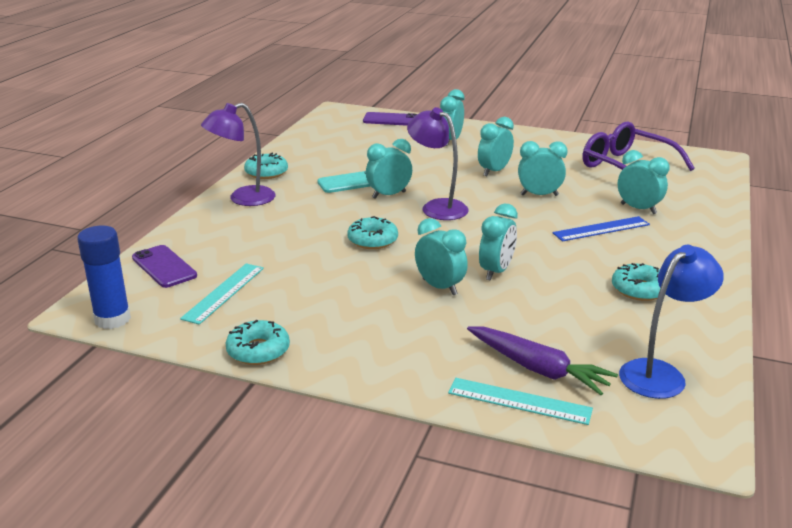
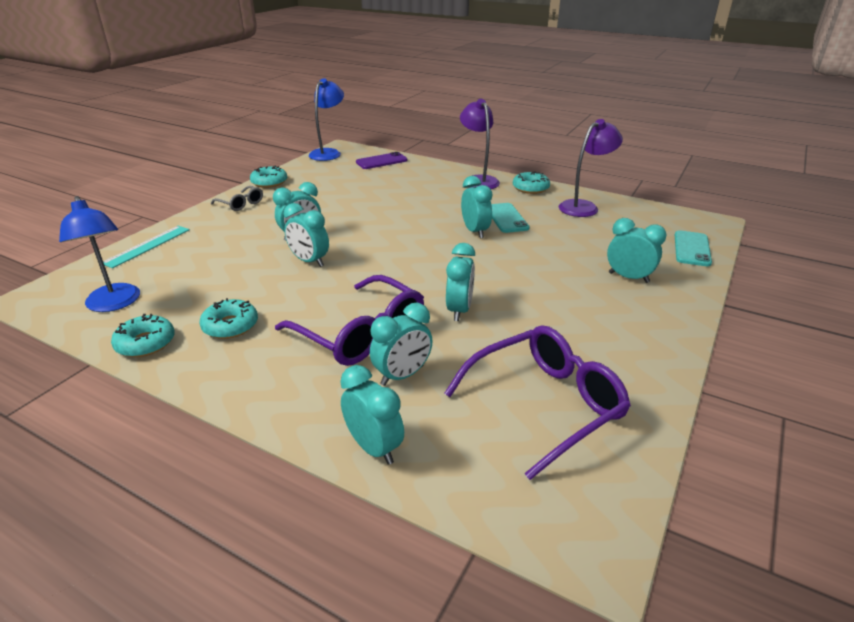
camera: 100 degrees right, 5 degrees up
(112, 319) = (328, 153): blue glue stick -> blue lamp
(224, 293) = (339, 175): turquoise ruler -> none
(351, 356) = (241, 204): none -> grey glasses
(372, 240) = (389, 219): turquoise donut -> turquoise donut (145, 343)
(391, 120) = (691, 249): purple phone -> turquoise phone
(437, 207) = (443, 250): purple lamp -> purple lamp (584, 206)
(494, 171) = (531, 292): turquoise clock -> turquoise clock (374, 447)
(538, 369) = (171, 257): purple carrot -> none
(601, 229) = (361, 333): blue ruler -> purple glasses

